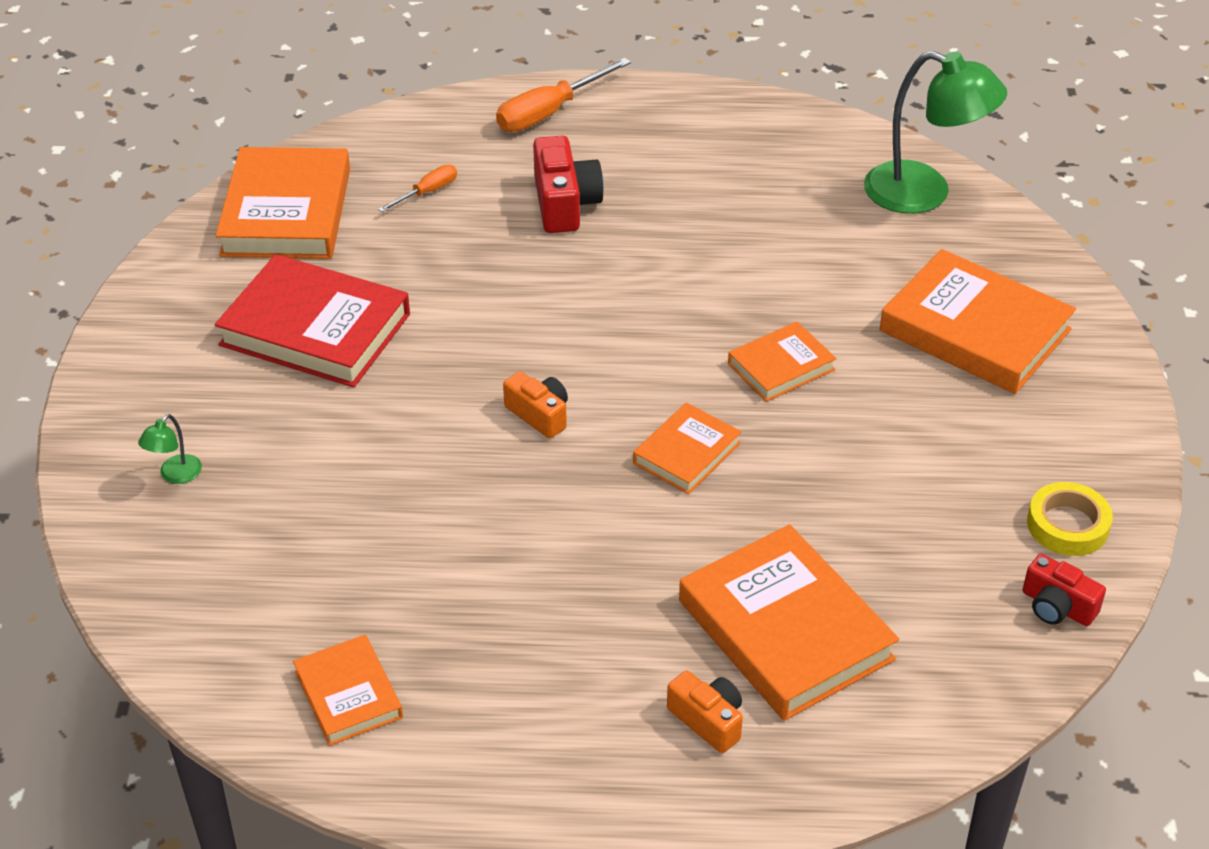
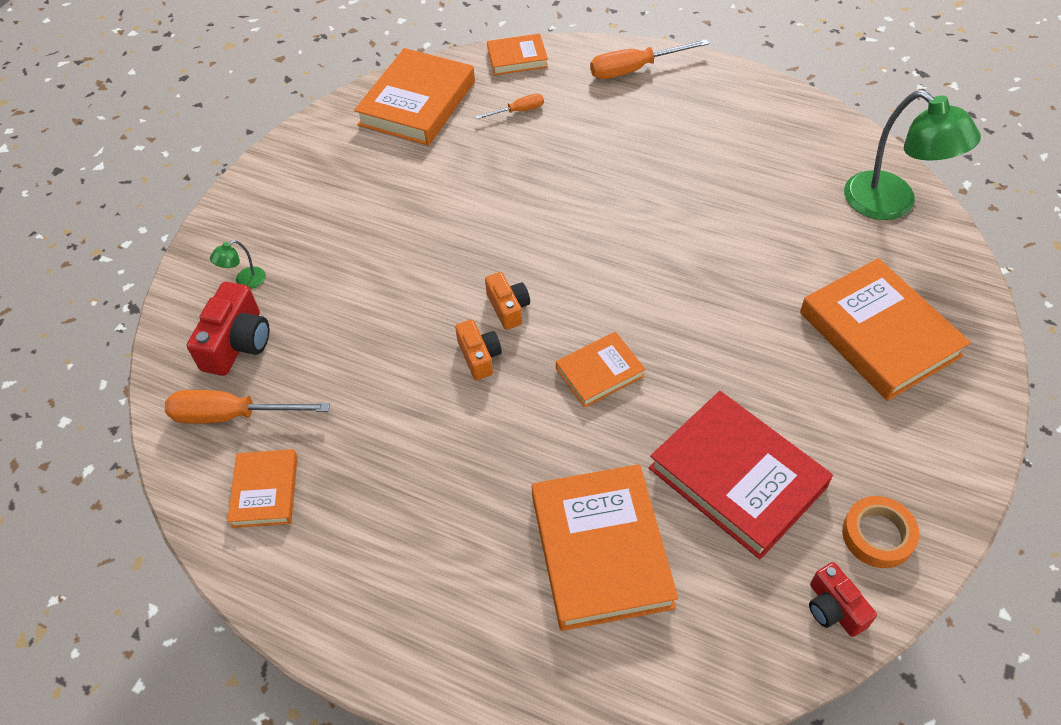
camera: 25 degrees right, 10 degrees up
(253, 628) = (232, 415): none -> orange screwdriver
(315, 330) = (390, 197): red book -> red book (737, 478)
(565, 203) = (610, 144): red camera -> red camera (237, 343)
(708, 720) = (504, 608): orange camera -> orange camera (479, 356)
(781, 366) = (707, 321): orange book -> orange book (517, 58)
(1067, 525) = (877, 535): yellow tape -> orange tape

